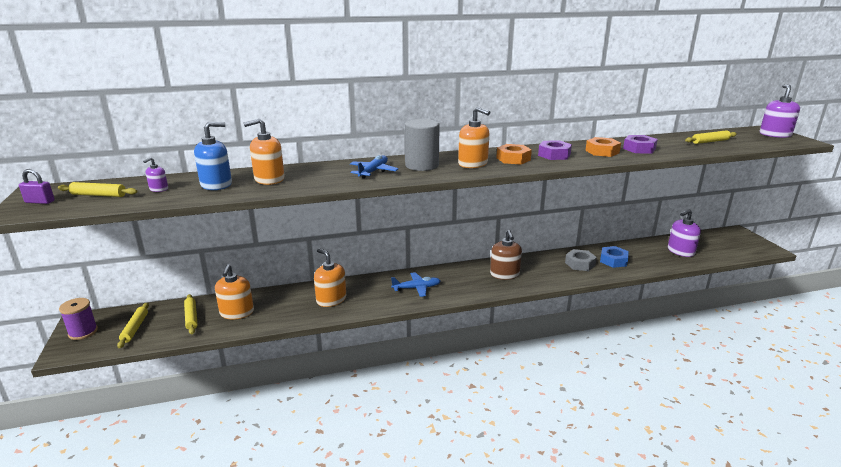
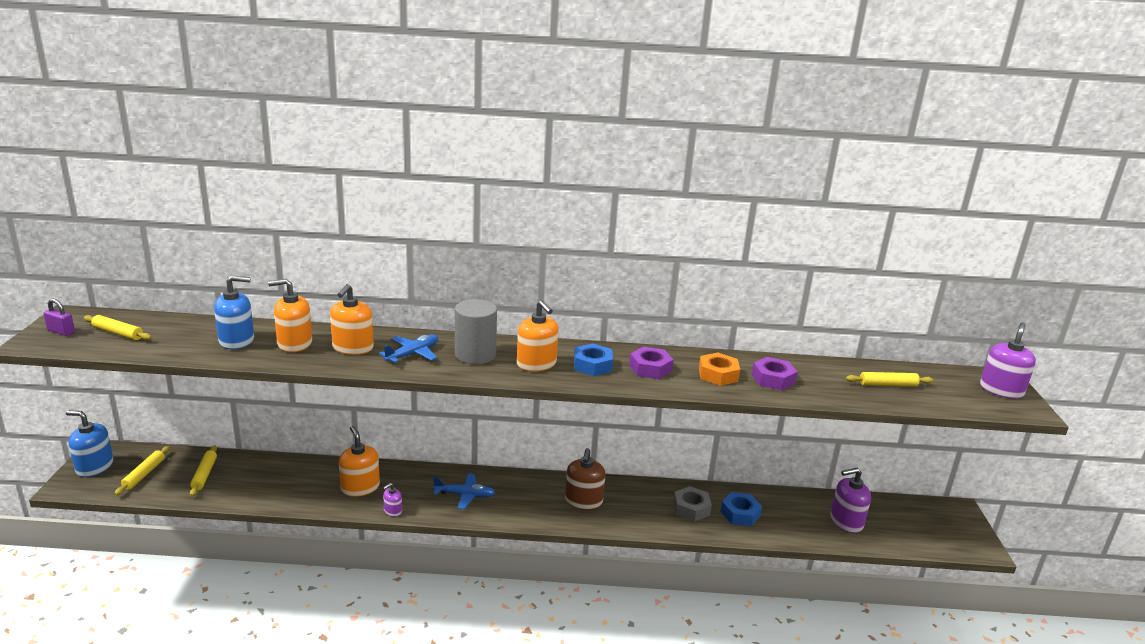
camera: 15 degrees right, 0 degrees up
(83, 332) = (94, 467): purple spool -> blue soap dispenser
(159, 189) = (178, 336): purple soap dispenser -> purple soap dispenser (393, 511)
(237, 312) = (252, 480): orange soap dispenser -> orange soap dispenser (353, 348)
(513, 159) = (592, 365): orange nut -> blue nut

